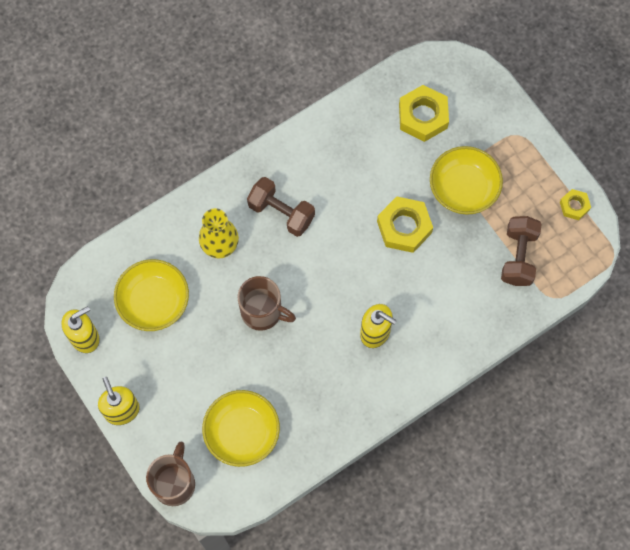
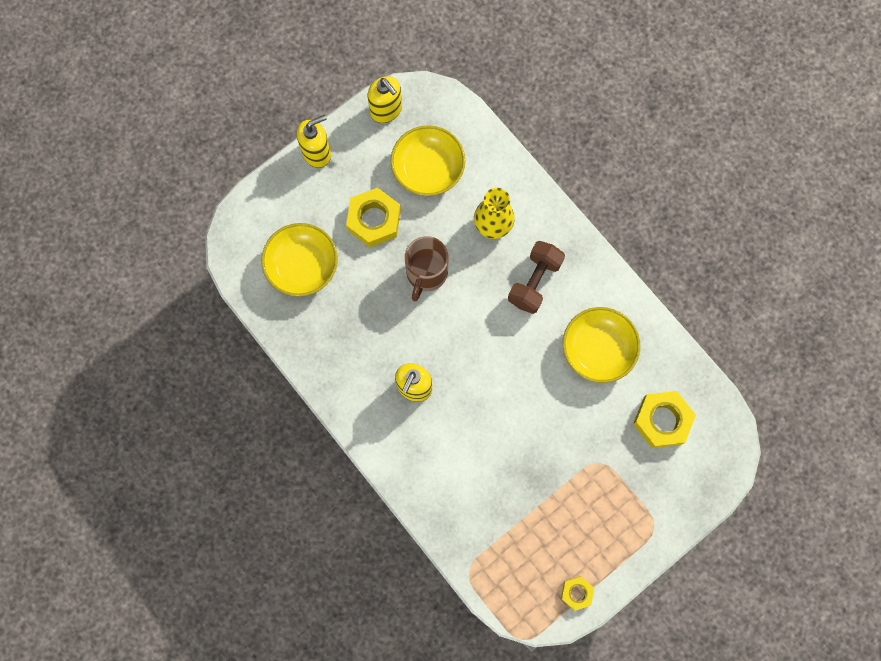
camera: 85 degrees right, 5 degrees up
(174, 483) = (249, 208): brown mug -> none
(404, 227) = (532, 409): yellow nut -> yellow nut (374, 220)
(463, 188) = (583, 469): yellow bowl -> yellow bowl (597, 349)
(518, 256) = (511, 533): brown dumbbell -> none

